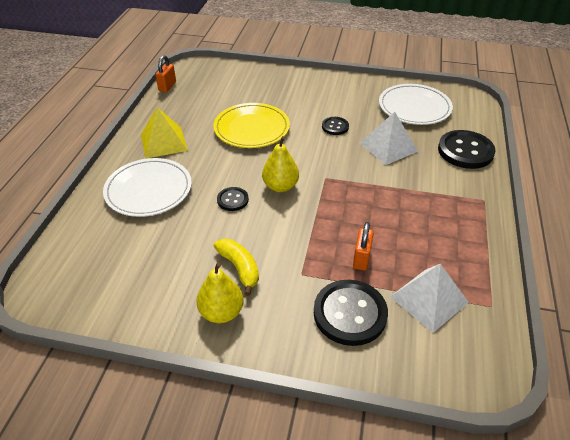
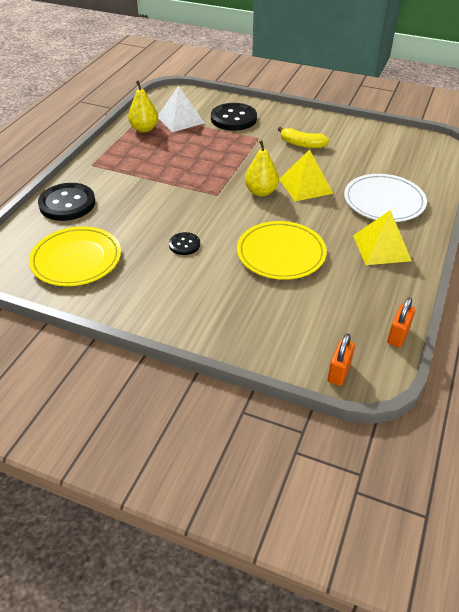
camera: 170 degrees left, 0 degrees up
(221, 312) = (314, 126): yellow pear -> yellow pear (144, 129)
(232, 200) = (305, 186): black button -> yellow pyramid
(239, 268) = (302, 144): yellow banana -> yellow banana turned 45 degrees counterclockwise
(361, 258) = (213, 141): orange padlock -> orange padlock (339, 372)
(388, 147) = (140, 216): white pyramid -> none
(414, 107) = (76, 259): white plate -> yellow plate

